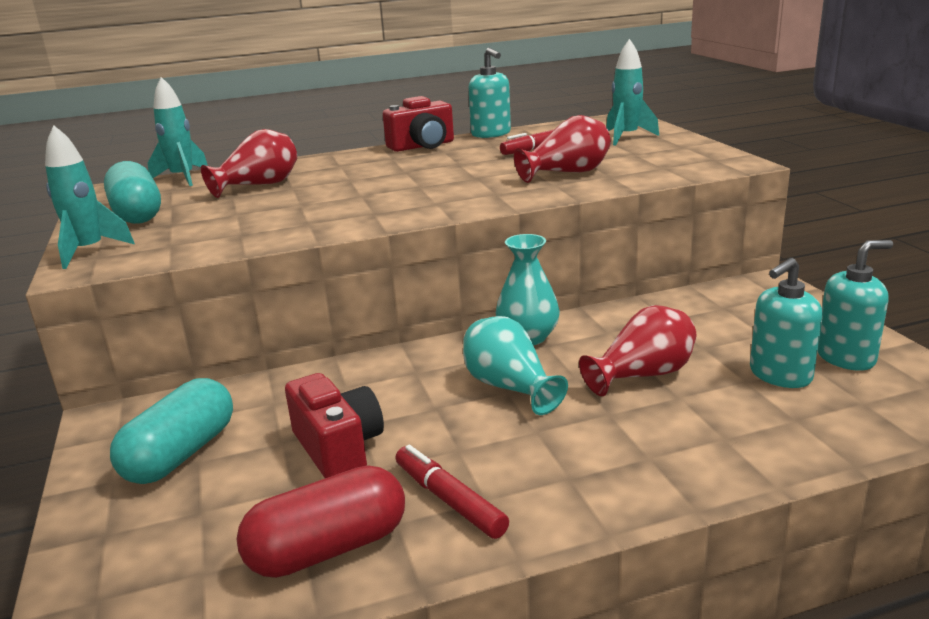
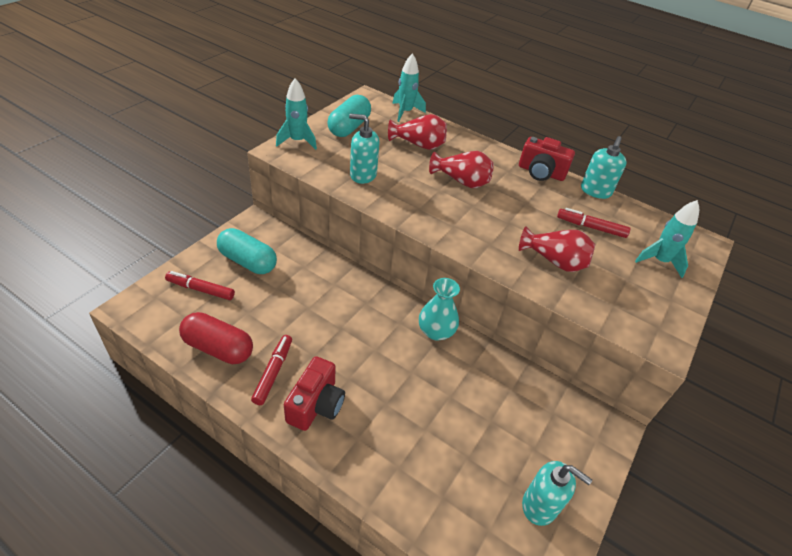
camera: 45 degrees right, 20 degrees up
(164, 529) = (200, 289): none -> red marker
(181, 454) = (248, 261): turquoise capsule -> turquoise capsule turned 45 degrees clockwise
(338, 448) = (285, 311): red camera -> red camera (316, 405)
(509, 387) = (379, 348): turquoise vase -> none
(642, 375) = (436, 403): red vase -> red vase (461, 181)
(780, 375) = (488, 473): turquoise soap dispenser -> turquoise soap dispenser (363, 175)

